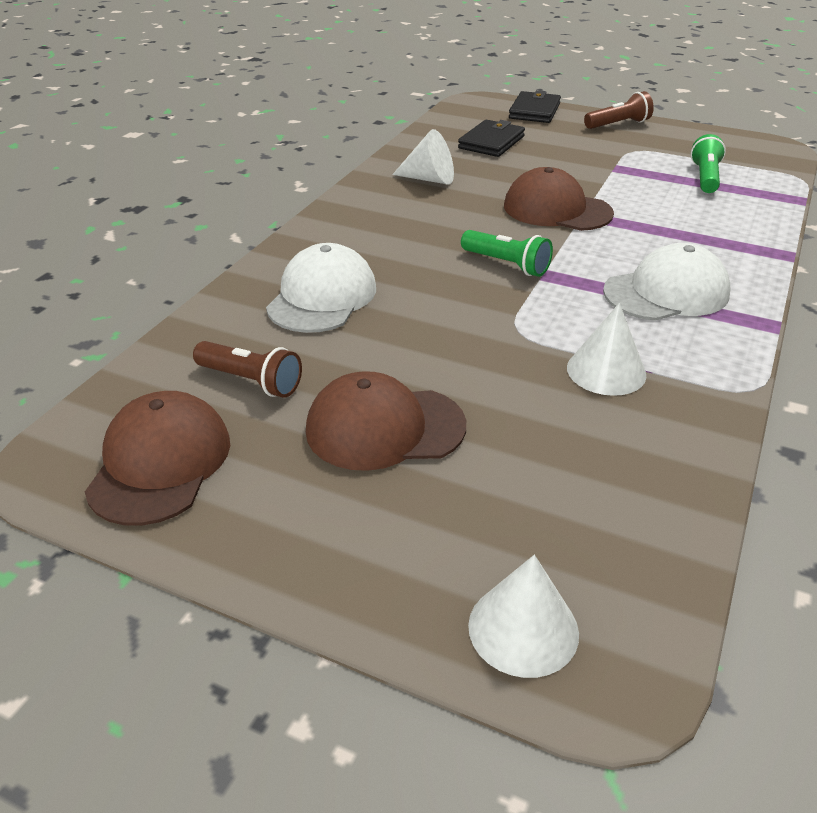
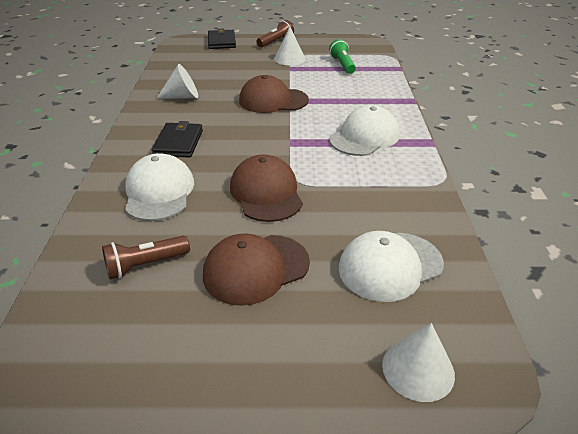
camera: 25 degrees left, 0 degrees up
(160, 463) = (113, 347): brown cap -> brown cap (266, 193)
(251, 381) = (145, 265): brown flashlight -> brown flashlight turned 150 degrees clockwise
(491, 142) = (207, 66): black wallet -> black wallet (178, 143)
(507, 264) = (265, 141): green flashlight -> none
(578, 483) = (390, 266): none -> white cap
(606, 371) = (362, 192): white cone -> white cone (289, 59)

